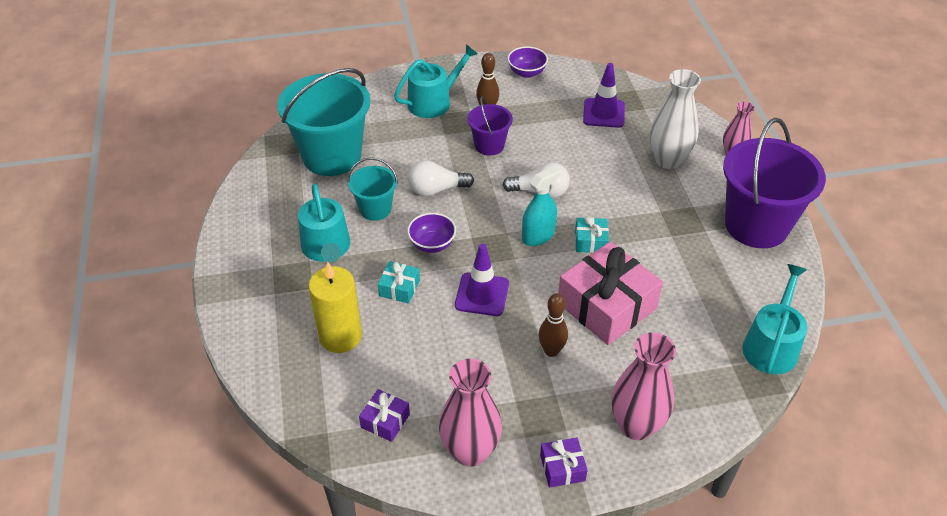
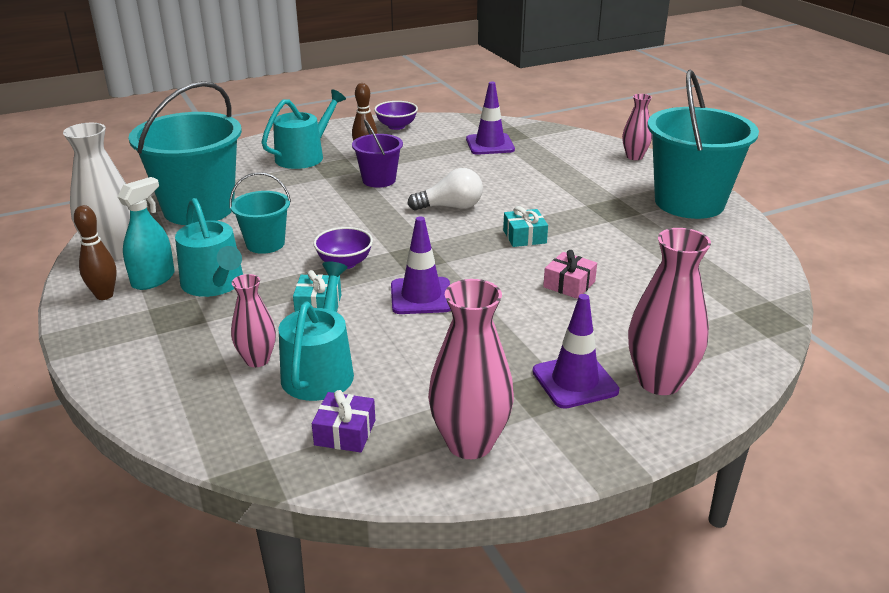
camera: 15 degrees left, 15 degrees down
(340, 336) = (257, 360): yellow candle -> pink vase
(436, 189) = (332, 219): white light bulb -> none
(538, 236) = (464, 240): turquoise spray bottle -> turquoise spray bottle (153, 279)
(551, 351) = (526, 332): brown bowling pin -> brown bowling pin (104, 295)
(562, 467) = (593, 438): purple gift -> none
(570, 410) = (575, 381): none -> purple traffic cone
(606, 305) = (569, 284): pink gift -> pink gift, size x0.46
(668, 160) = (573, 168): white vase -> white vase (113, 252)
(756, 225) = (689, 202): purple bucket -> turquoise bucket
(771, 345) = (764, 289): turquoise watering can -> turquoise watering can (320, 370)

